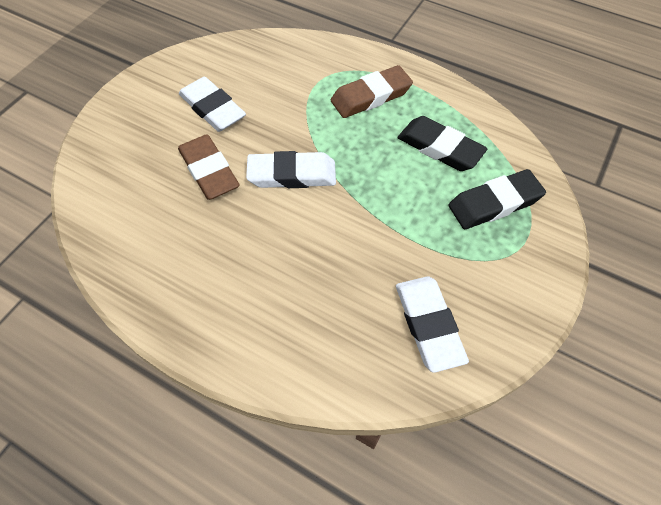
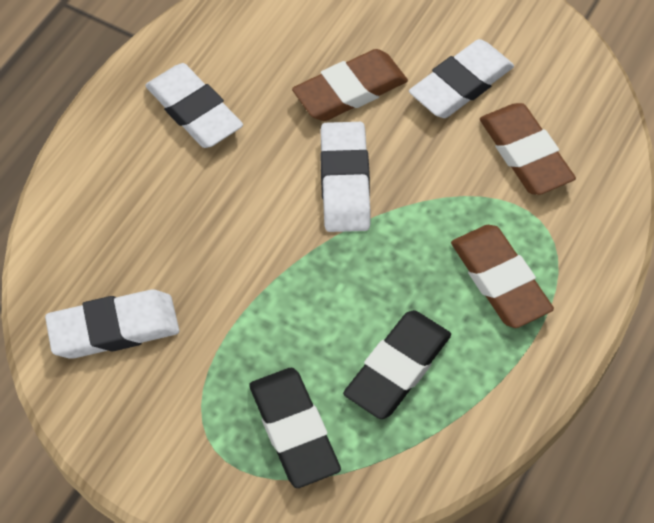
camera: 90 degrees right, 0 degrees up
(215, 276) = (194, 111): none -> white eraser
(274, 80) = (525, 154): none -> brown eraser

